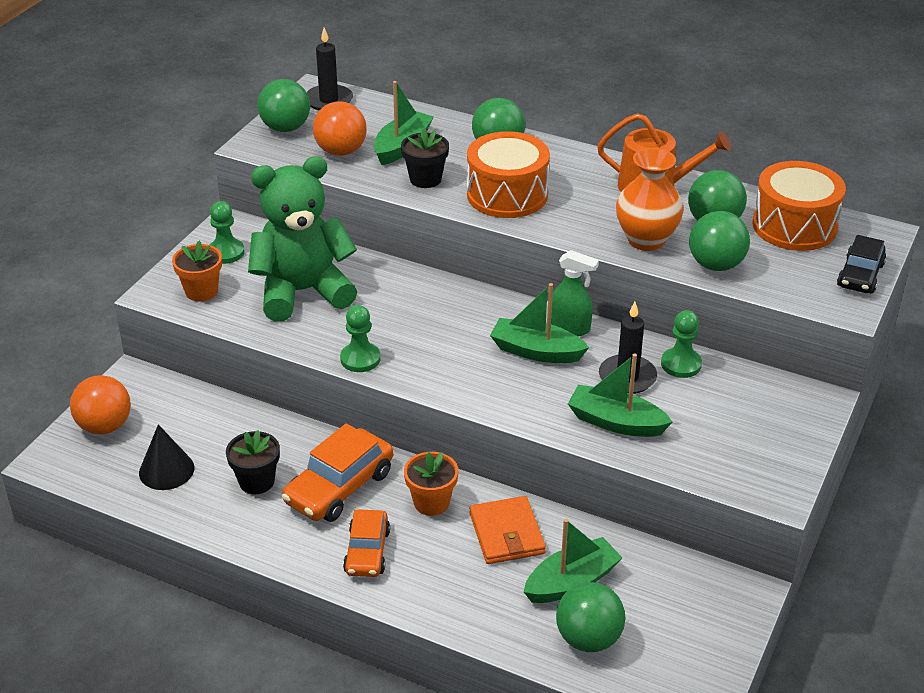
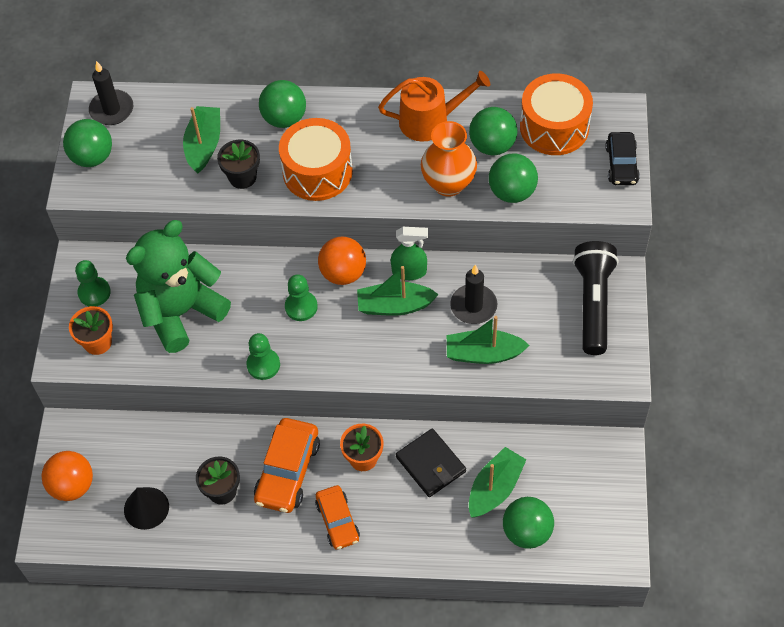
camera: 20 degrees left, 20 degrees up
(341, 151) = (155, 169): orange ball -> orange ball (343, 273)
(506, 533) = (430, 464): orange wallet -> black wallet
(681, 364) = (507, 278): green pawn -> green pawn (301, 307)
(774, 416) = (593, 303): none -> black flashlight

